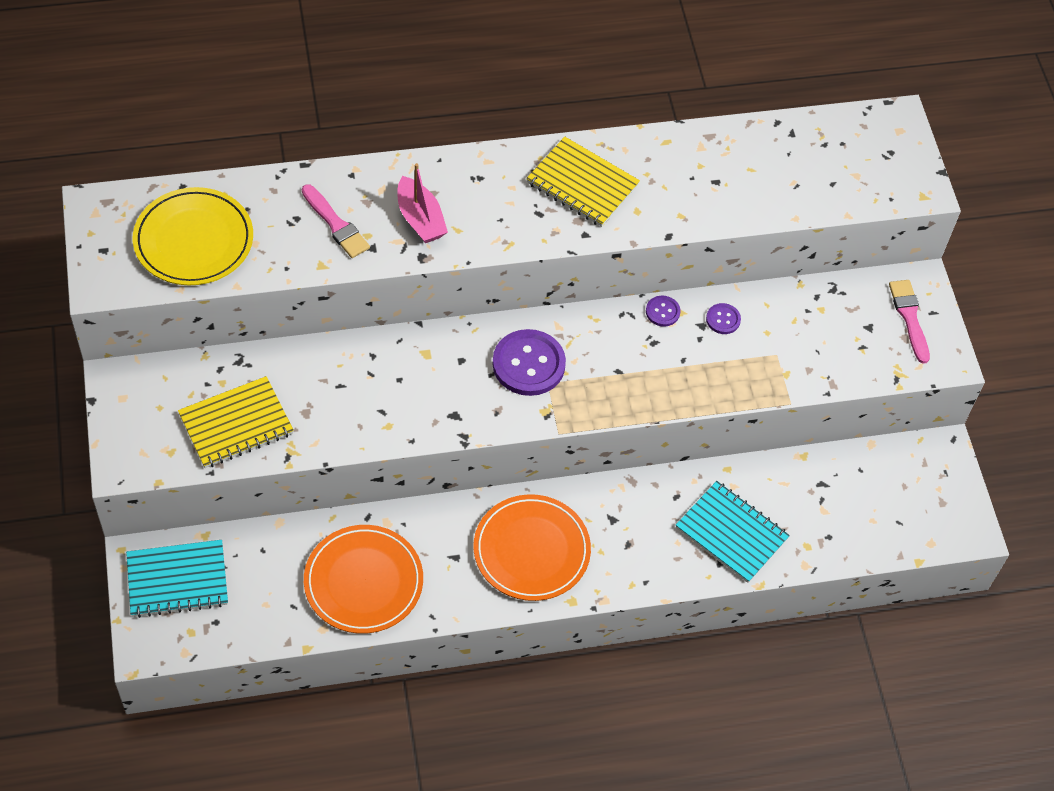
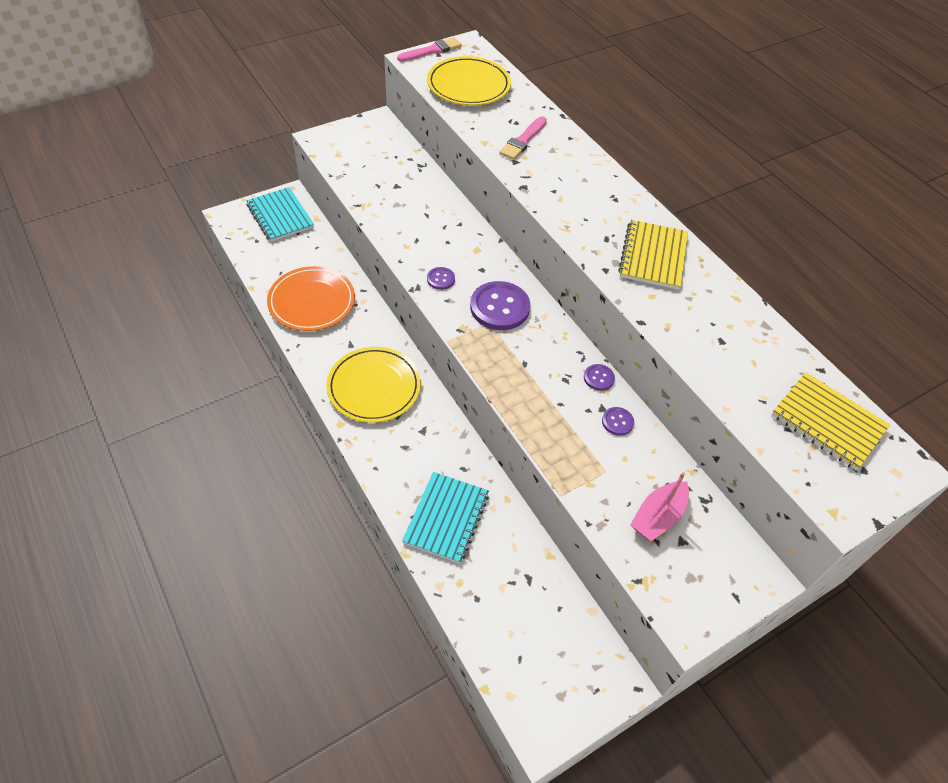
camera: 70 degrees right, 5 degrees down
(236, 424) = (371, 176): yellow notebook -> yellow notebook (827, 422)
(420, 219) = (556, 178): pink boat -> pink boat (658, 516)
(460, 407) = (441, 279): none -> purple button
(531, 550) = (374, 387): orange plate -> yellow plate
(909, 317) = (716, 575): pink brush -> pink brush (432, 50)

